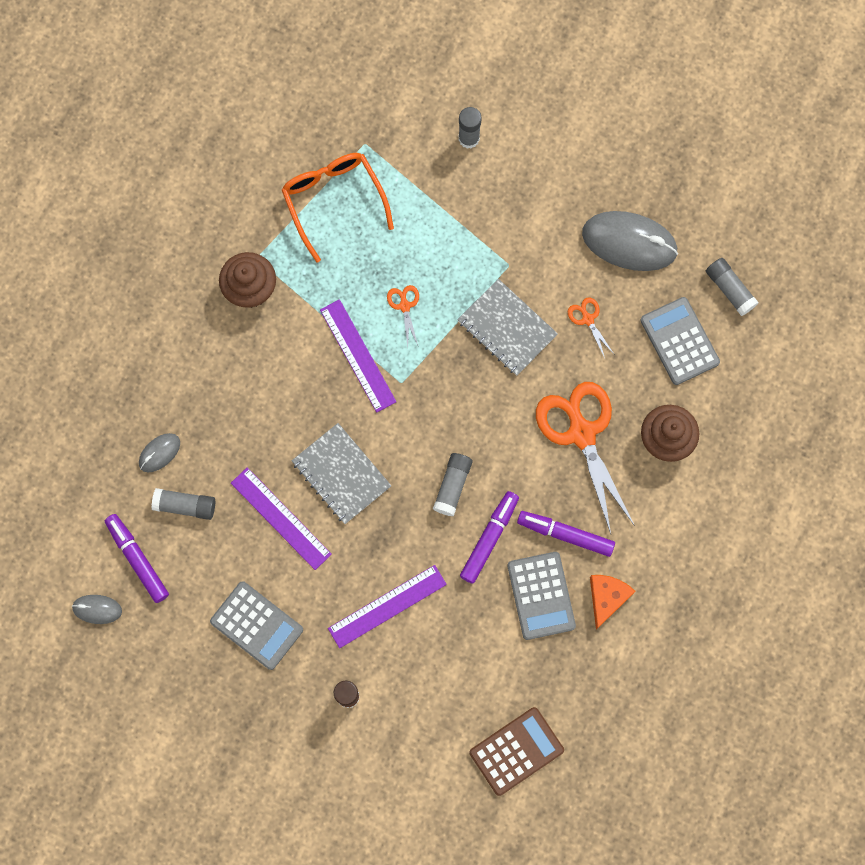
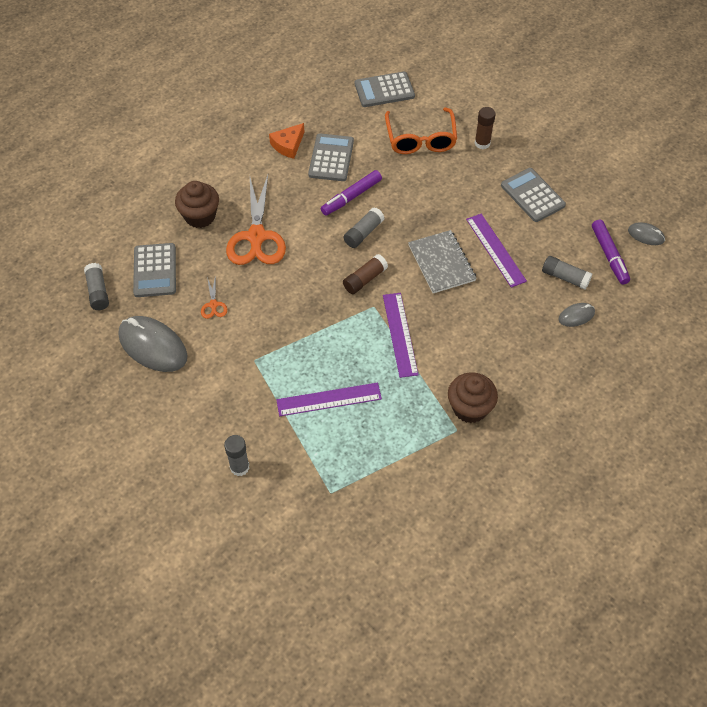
camera: 160 degrees left, 20 degrees down
(333, 201) = (375, 454): orange glasses -> orange glasses (420, 139)
(387, 606) = (438, 181): purple ruler -> purple ruler (329, 399)
(404, 306) = (349, 357): orange scissors -> none
(425, 417) = (365, 279): none -> brown glue stick
(507, 328) = (277, 317): grey notebook -> none
(516, 751) = (384, 90): brown calculator -> grey calculator
(565, 534) = (298, 184): purple marker -> none

